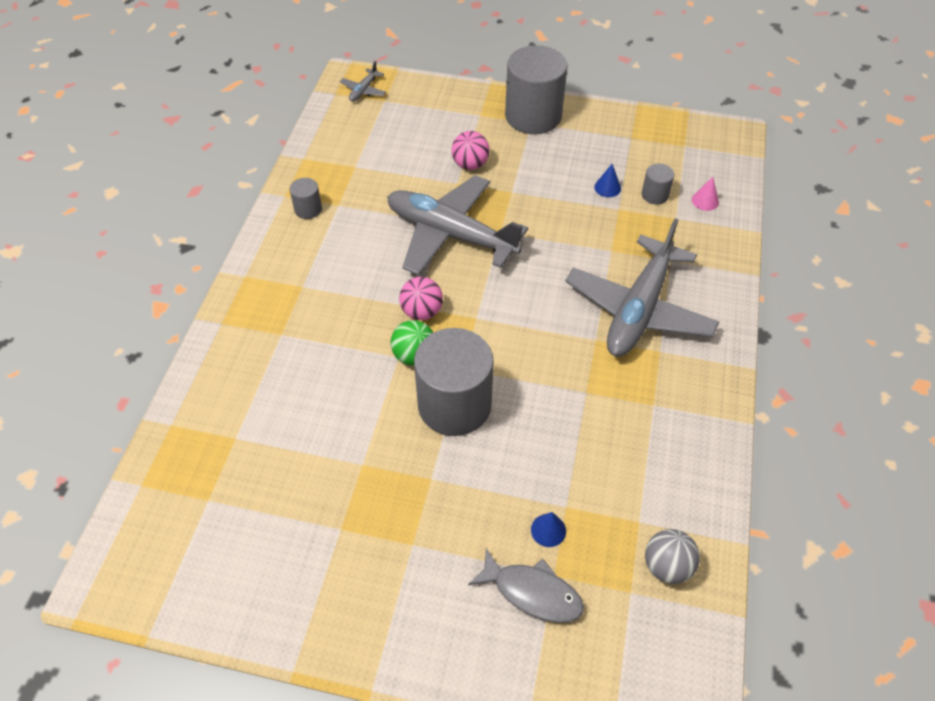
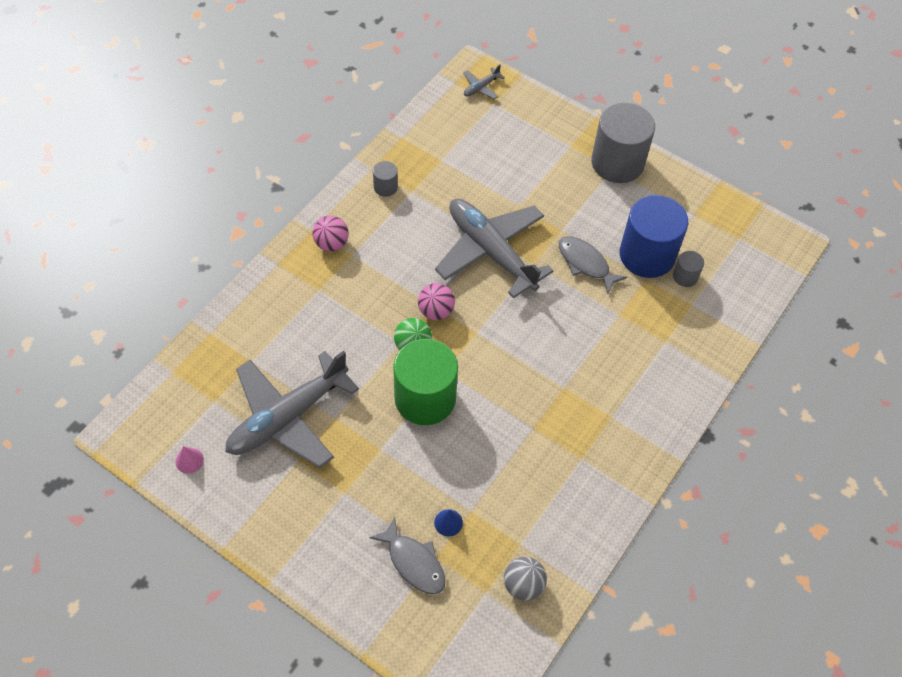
camera: 20 degrees right, 5 degrees up
(454, 405) = (425, 398): grey cylinder -> green cylinder
(470, 164) = (539, 191): pink ball -> pink ball (331, 244)
(552, 214) = (585, 263): none -> grey fish
(607, 187) = (647, 255): blue cone -> blue cylinder
(638, 309) = (613, 375): grey plane -> grey plane (287, 417)
(705, 201) = (727, 298): pink cone -> pink cone (189, 460)

